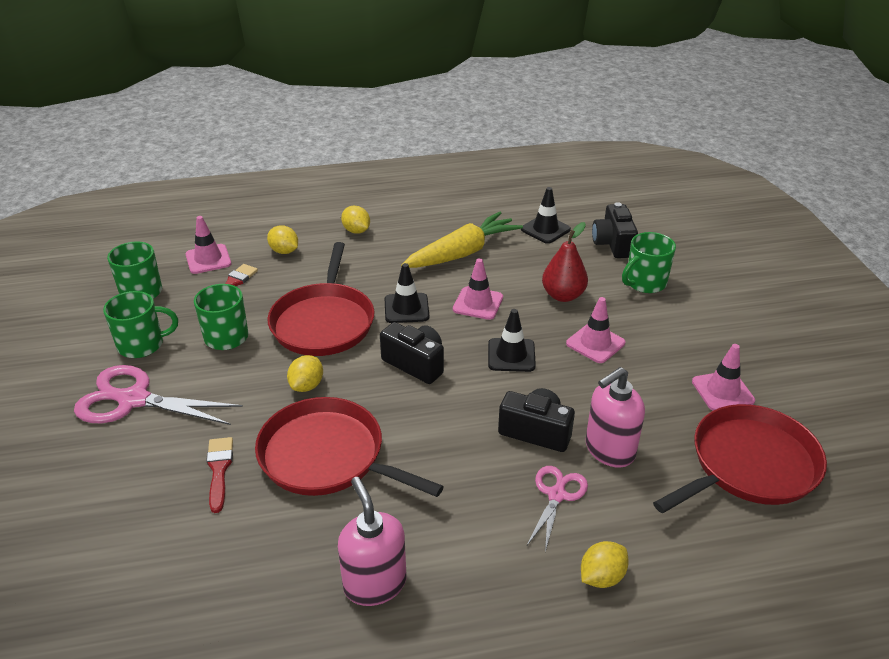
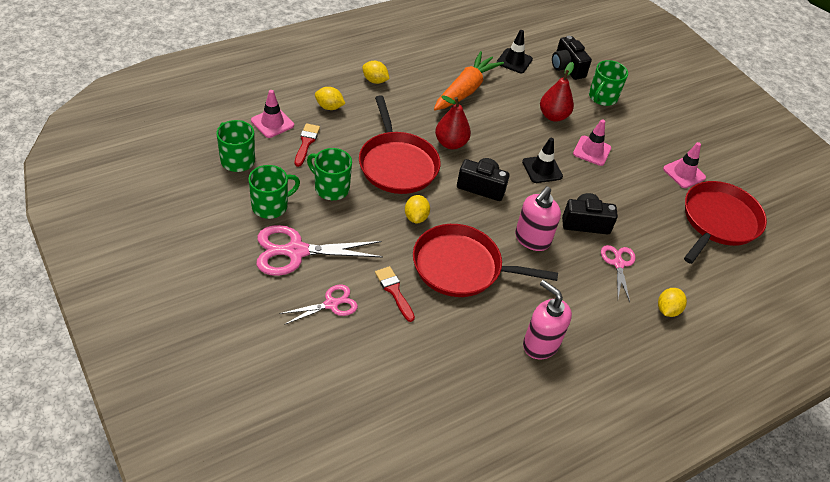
camera: 25 degrees left, 10 degrees up
(130, 470) = (331, 304): none -> pink scissors
(406, 308) = (450, 143): black traffic cone -> red pear
(462, 253) = (465, 90): yellow carrot -> orange carrot
(478, 303) = (498, 131): pink traffic cone -> none
(609, 450) = (635, 227): pink soap dispenser -> pink soap dispenser (532, 239)

